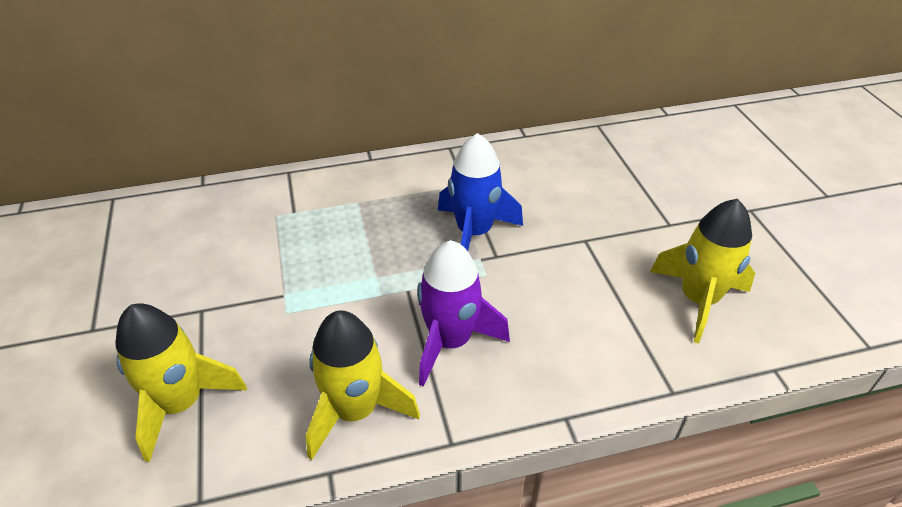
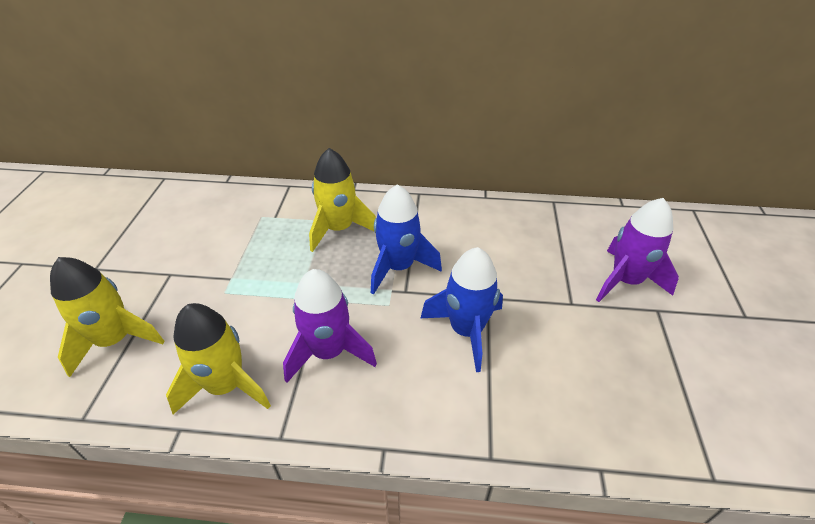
camera: 20 degrees right, 0 degrees up
(582, 278) = (466, 330): none -> blue rocket
(698, 300) = (561, 380): yellow rocket -> yellow rocket (339, 229)
(708, 189) = (625, 281): none -> purple rocket

